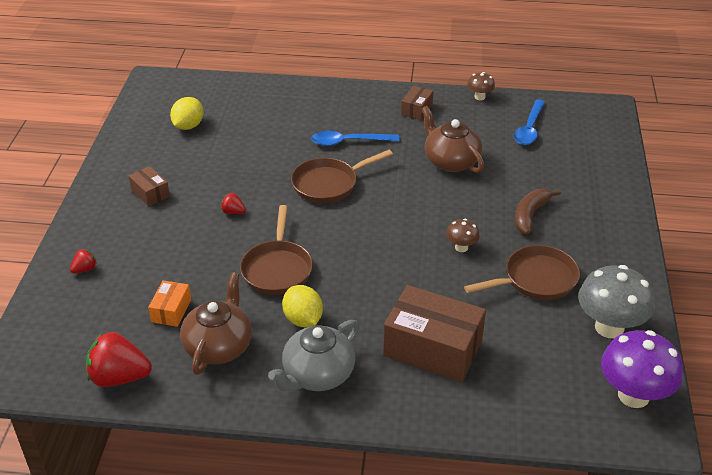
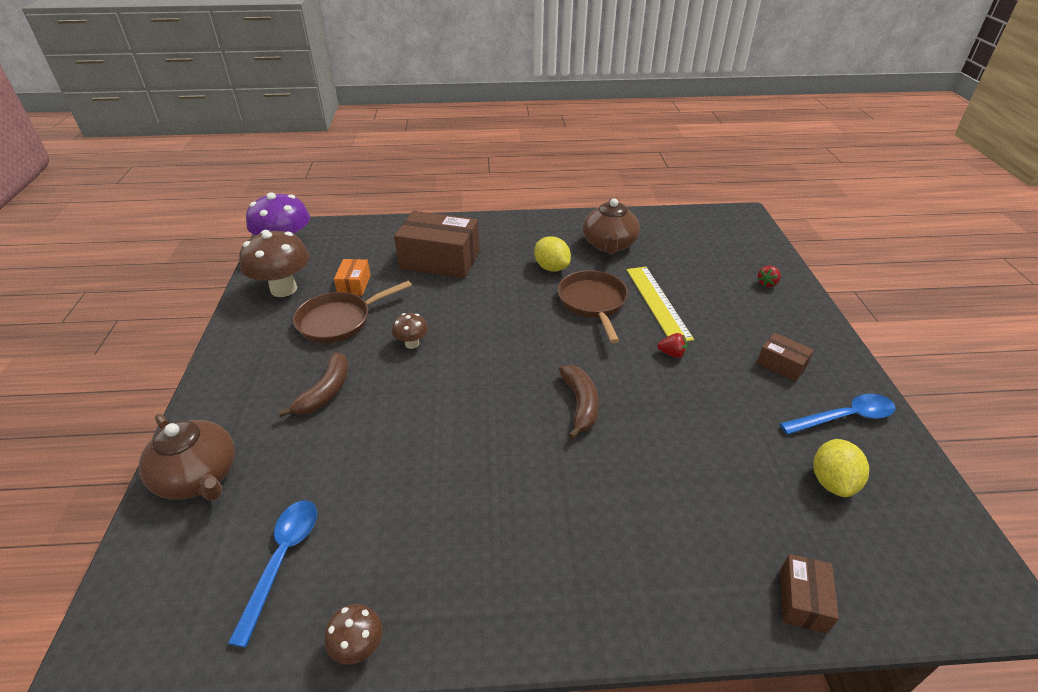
camera: 170 degrees right, 0 degrees up
(119, 377) = (667, 222): red strawberry -> none
(171, 310) = (664, 262): orange box -> orange box (354, 285)
(213, 261) = (657, 303): none -> yellow ruler
(317, 375) = (526, 237): grey teapot -> none
(328, 184) = (580, 404): brown pan -> brown banana
(348, 142) = (578, 483): blue spoon -> blue spoon (844, 417)
(416, 110) = (481, 583): brown box -> brown box (802, 600)
(451, 161) = (421, 466): brown teapot -> brown teapot (199, 477)
(609, 327) = (283, 289): grey mushroom -> brown mushroom

